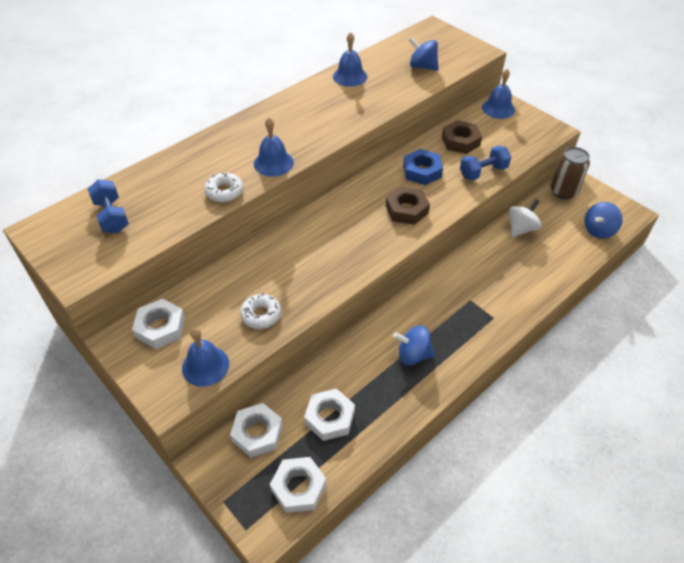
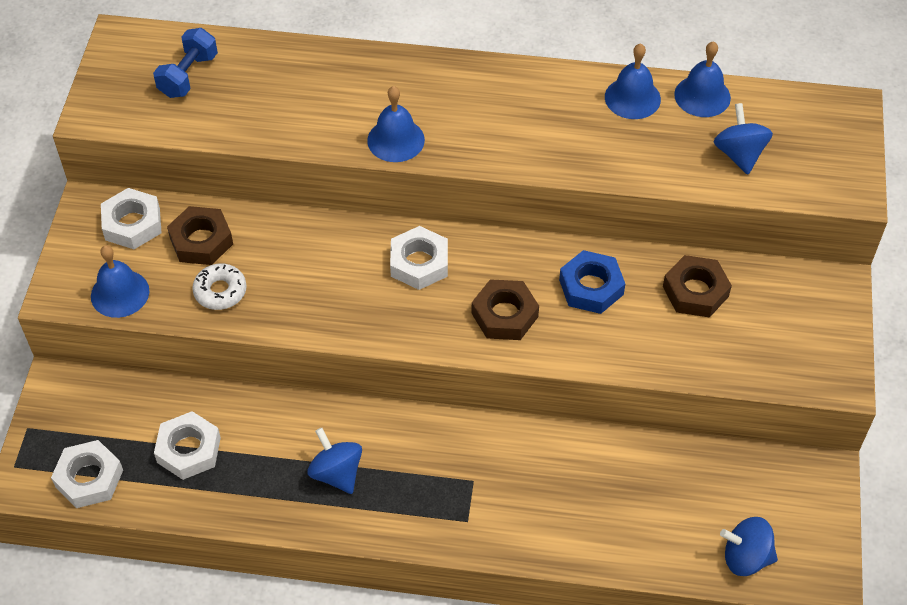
camera: 50 degrees right, 5 degrees up
(214, 302) = (201, 241): none -> brown nut
(224, 192) = (309, 133): white donut -> none
(257, 433) = (119, 401): white nut -> white nut (419, 263)
(483, 172) = (658, 351): blue dumbbell -> none
(498, 108) = (816, 291): blue bell -> blue bell (702, 96)
(521, 229) = (655, 465): white spinning top -> none
(563, 192) = (784, 475): brown can -> none

